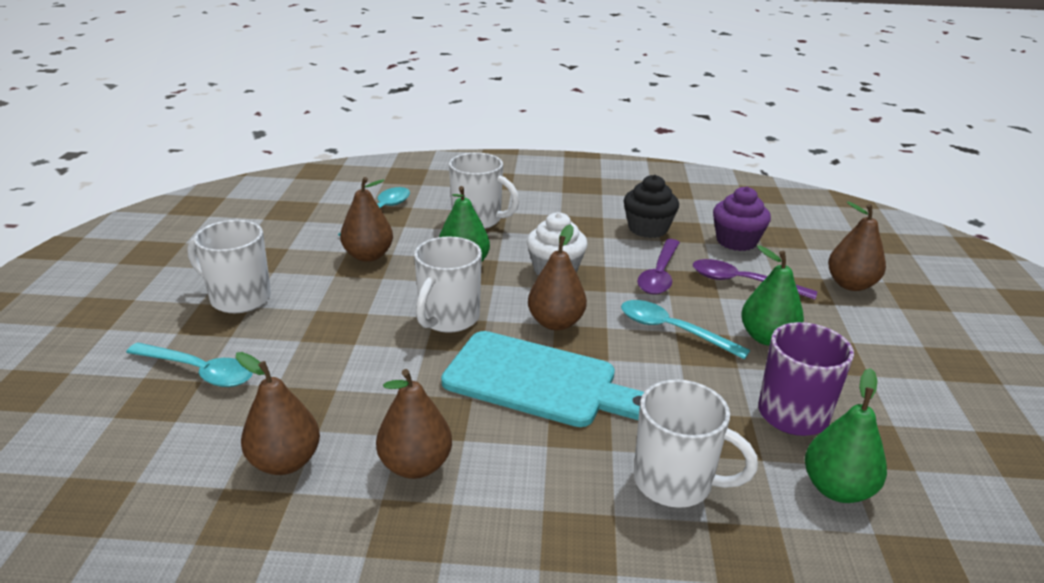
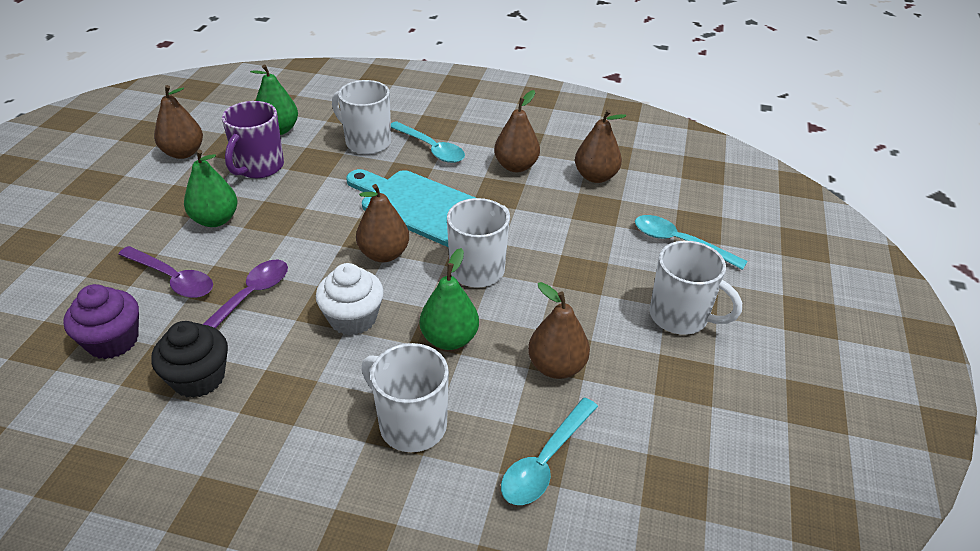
camera: 170 degrees left, 10 degrees up
(671, 330) = (288, 235): turquoise spoon -> turquoise spoon (431, 149)
(850, 284) = (69, 264): brown pear -> brown pear (183, 153)

